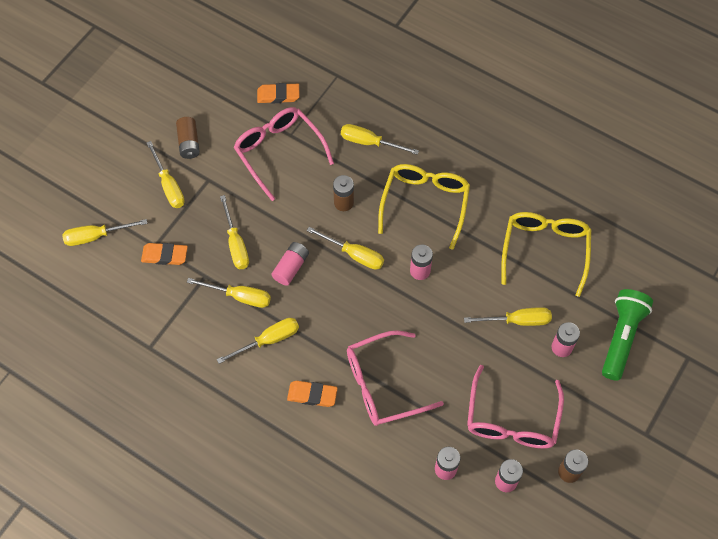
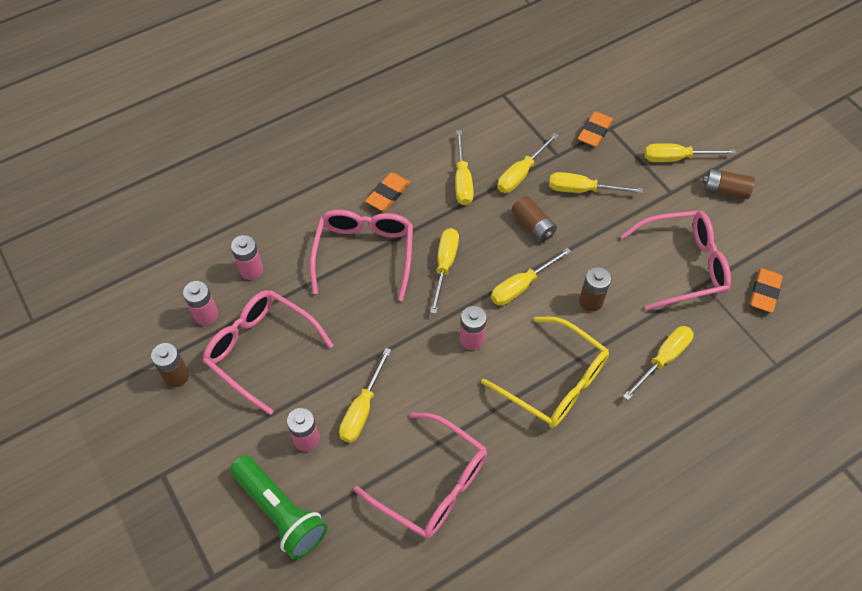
camera: 115 degrees right, 5 degrees down
(96, 236) = (639, 89): yellow screwdriver -> yellow screwdriver (445, 265)
(291, 267) = (533, 225): pink battery -> brown battery
(544, 251) = (431, 483): yellow glasses -> pink glasses

